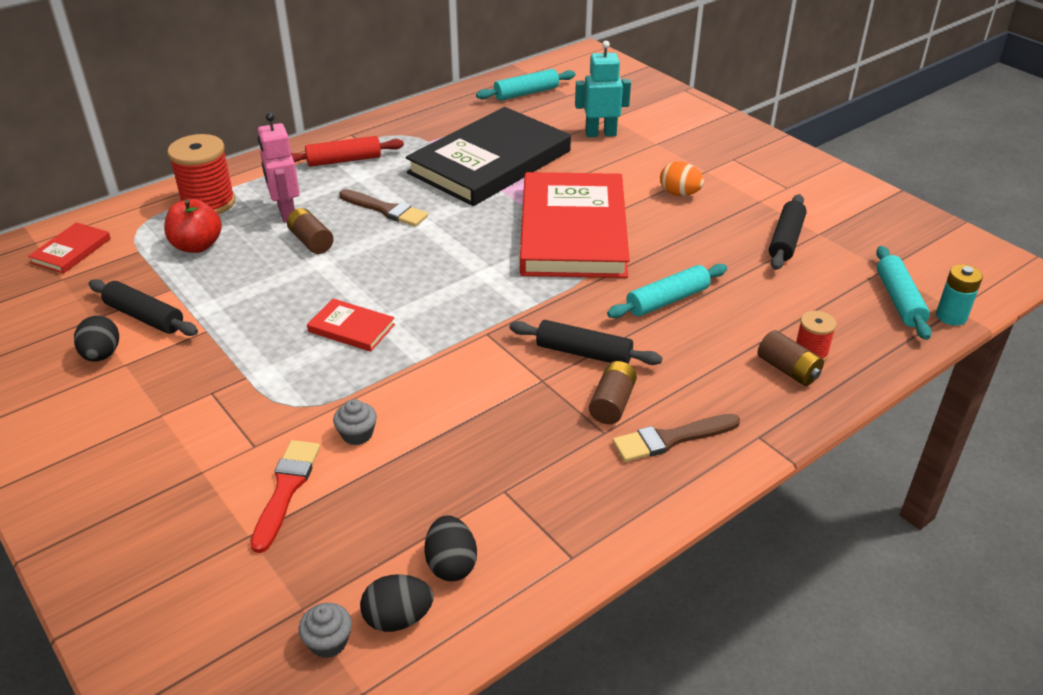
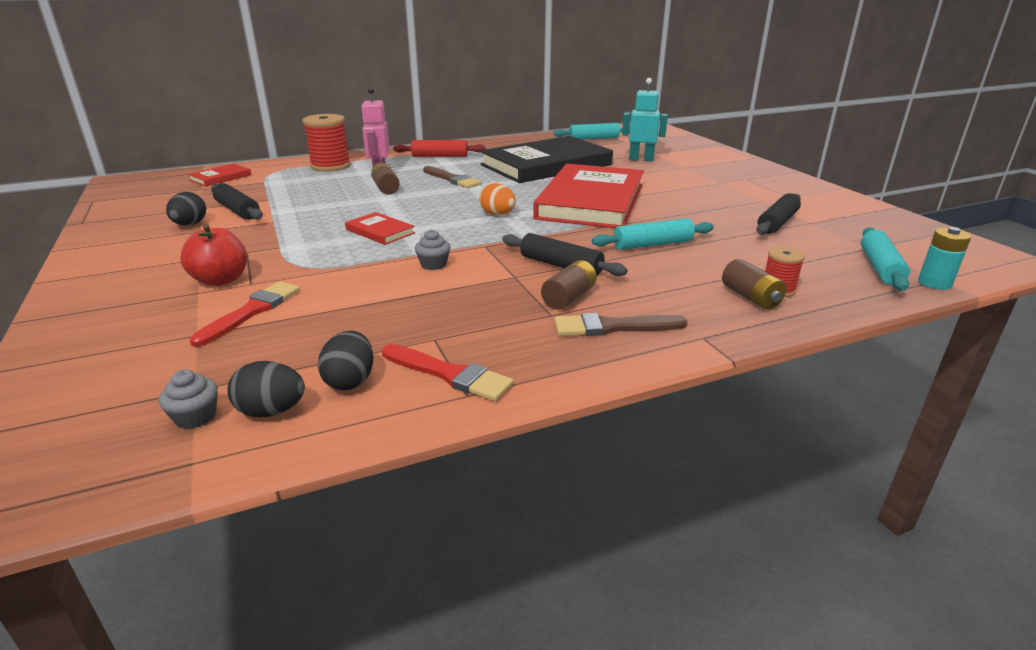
camera: 15 degrees right, 10 degrees down
(197, 246) = (305, 183): red apple -> red apple (221, 280)
(357, 434) = (336, 287): grey cupcake -> grey cupcake (433, 264)
(542, 535) = (449, 374): none -> red brush
(679, 194) = (691, 191): orange egg -> orange egg (498, 214)

